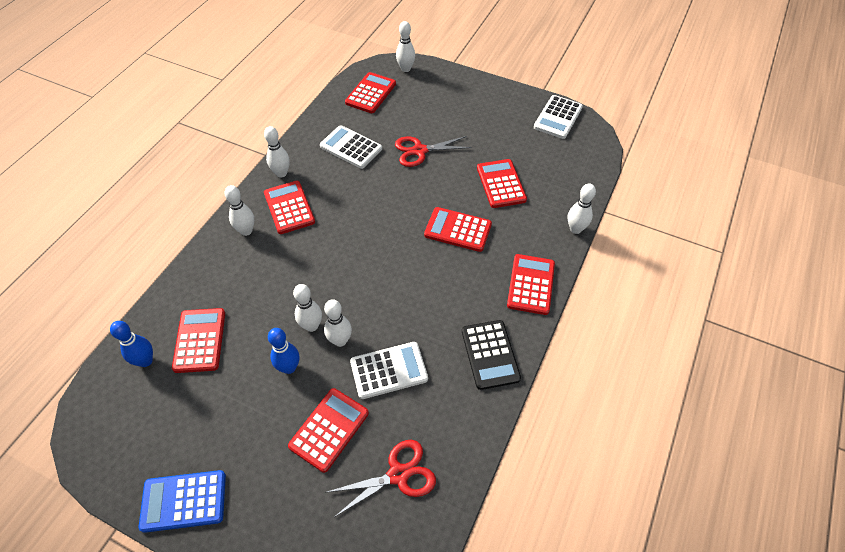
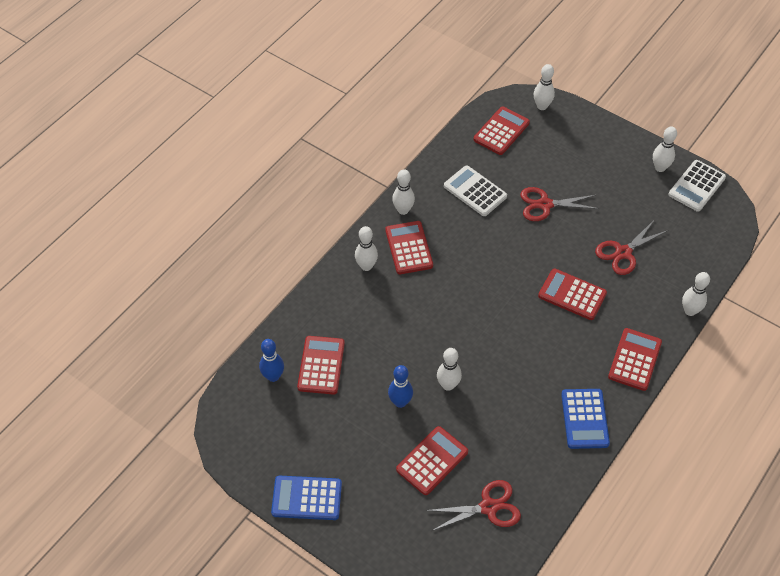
camera: 10 degrees right, 0 degrees up
(311, 326) = (423, 367): white bowling pin -> white bowling pin (660, 168)
(389, 370) = (490, 419): white calculator -> none
(490, 354) = (584, 419): black calculator -> blue calculator
(501, 184) = (623, 252): red calculator -> red scissors

